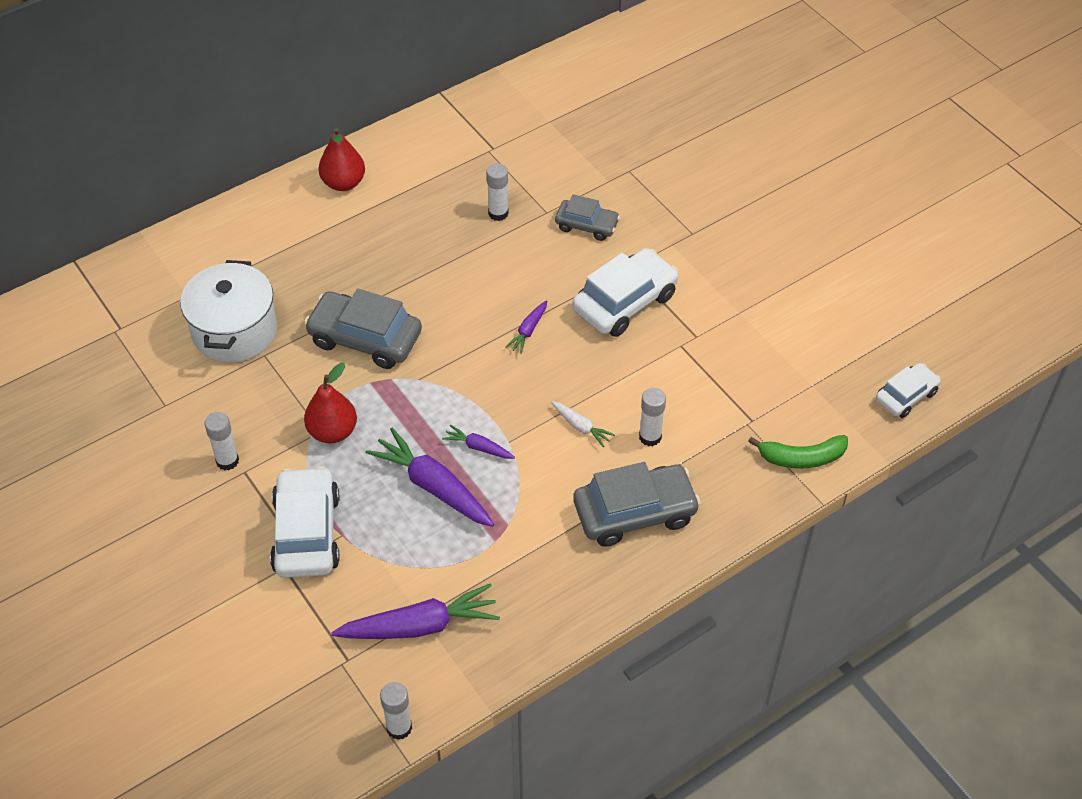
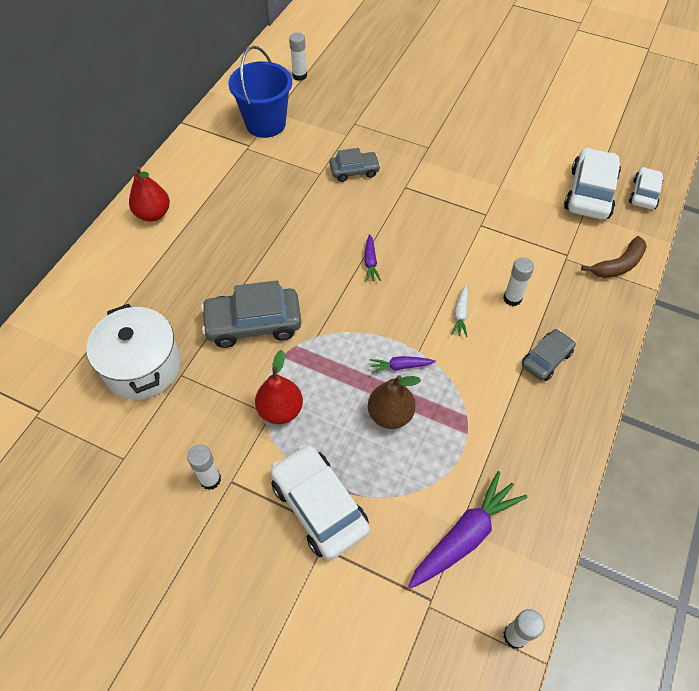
camera: 30 degrees left, 5 degrees up
(433, 487) = (390, 414): purple carrot -> brown pear
(498, 213) = (286, 188): white glue stick -> white glue stick (299, 76)
(529, 131) = (265, 123): none -> blue bucket
(581, 427) = (460, 314): white carrot -> white carrot turned 90 degrees clockwise
(625, 302) = (421, 212): white car -> white car (590, 193)
(635, 513) = (546, 359): grey car -> grey car, size x0.59
(801, 458) = (618, 265): green banana -> brown banana

